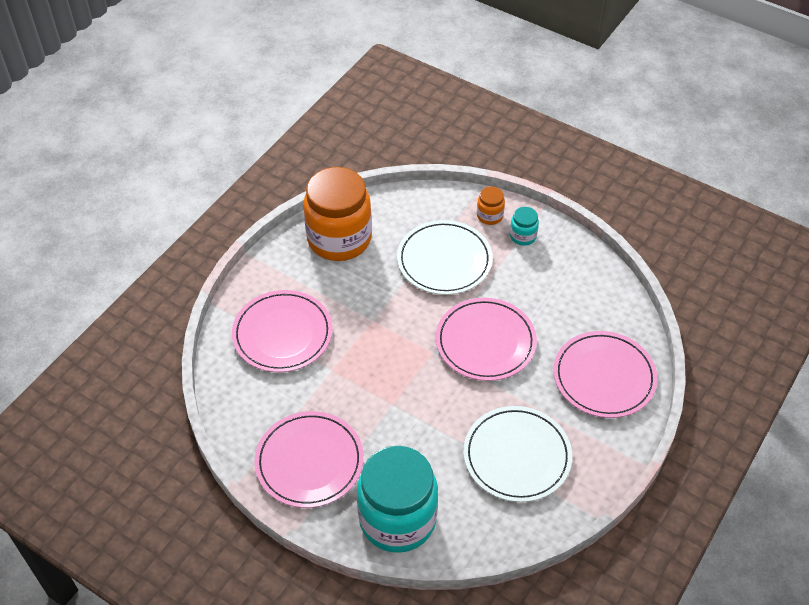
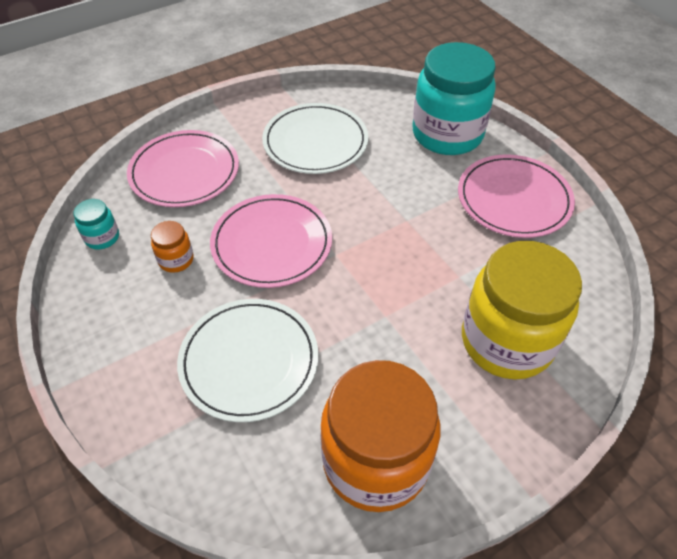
camera: 155 degrees left, 0 degrees up
(282, 334) = (506, 341): pink plate -> yellow jar
(489, 216) = (139, 406): orange jar -> orange jar (176, 260)
(523, 236) = (125, 355): turquoise jar -> turquoise jar (102, 237)

